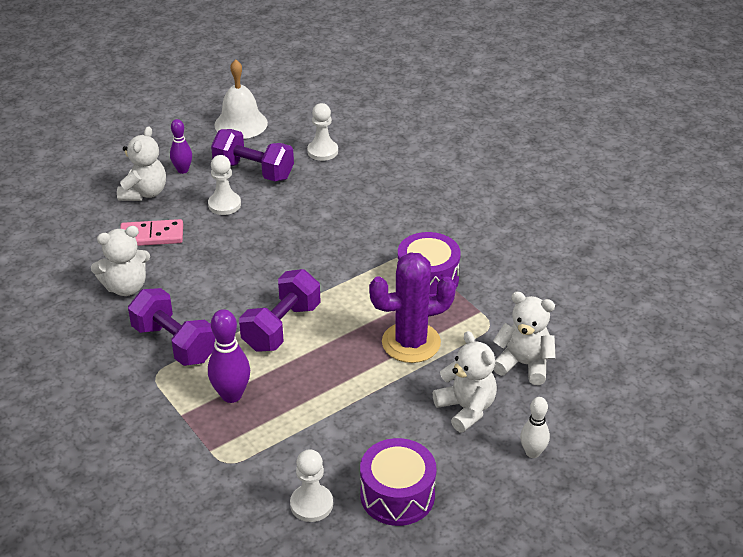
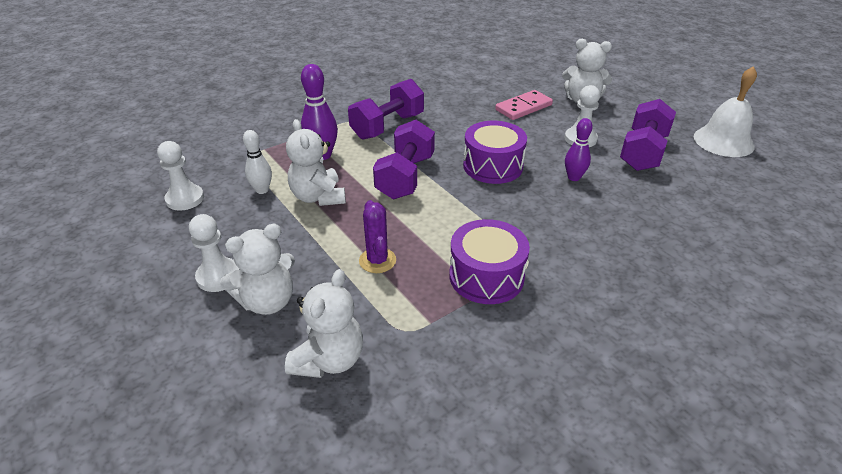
camera: 90 degrees right, 0 degrees up
(126, 287) = (455, 102): white teddy bear -> white teddy bear (318, 197)
(151, 236) = (523, 107): pink domino -> pink domino turned 60 degrees clockwise
(183, 170) = (625, 115): purple bowling pin -> purple bowling pin (573, 177)
(282, 327) = (405, 177): purple dumbbell -> purple dumbbell turned 75 degrees clockwise
(322, 151) = (704, 195): white pawn -> white pawn (218, 276)
(397, 495) = (171, 248): purple drum -> purple drum (493, 166)
(411, 343) = (377, 260): purple cactus -> purple cactus, size x0.57
(532, 452) = (182, 356): white bowling pin -> white bowling pin (262, 190)

